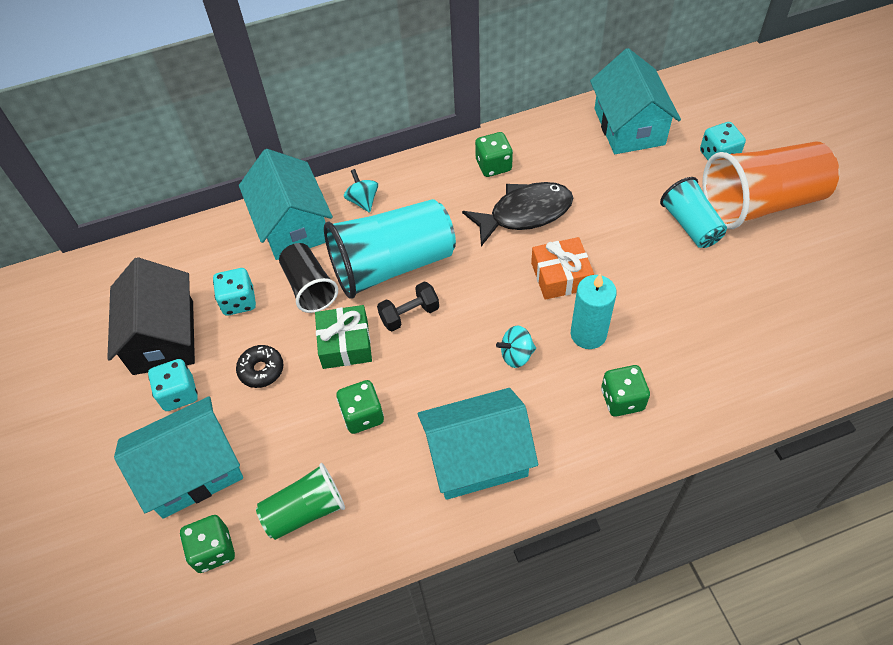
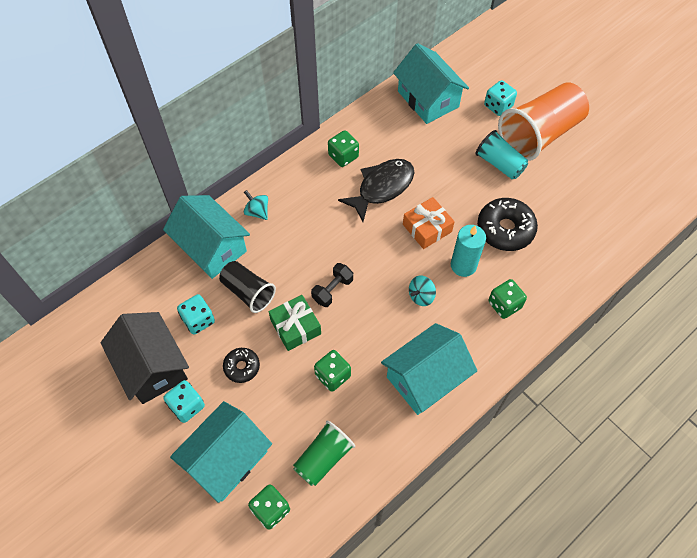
camera: 25 degrees left, 5 degrees up
(392, 265) = (302, 256): turquoise cup -> none
(664, 306) = (505, 229): none -> black donut

